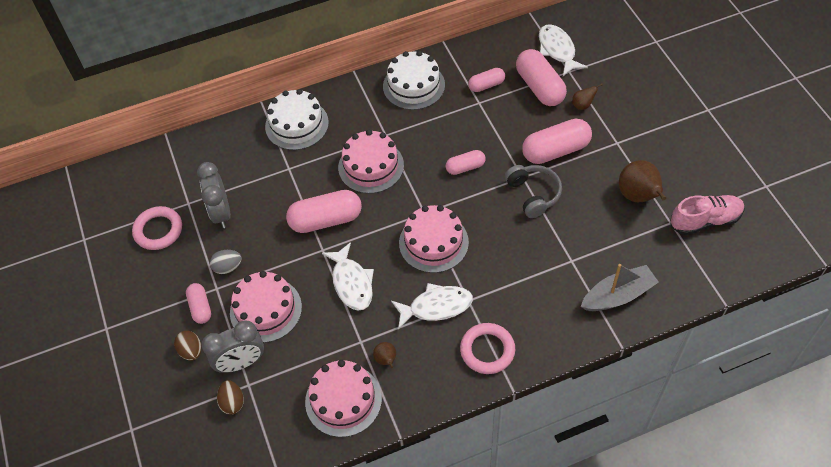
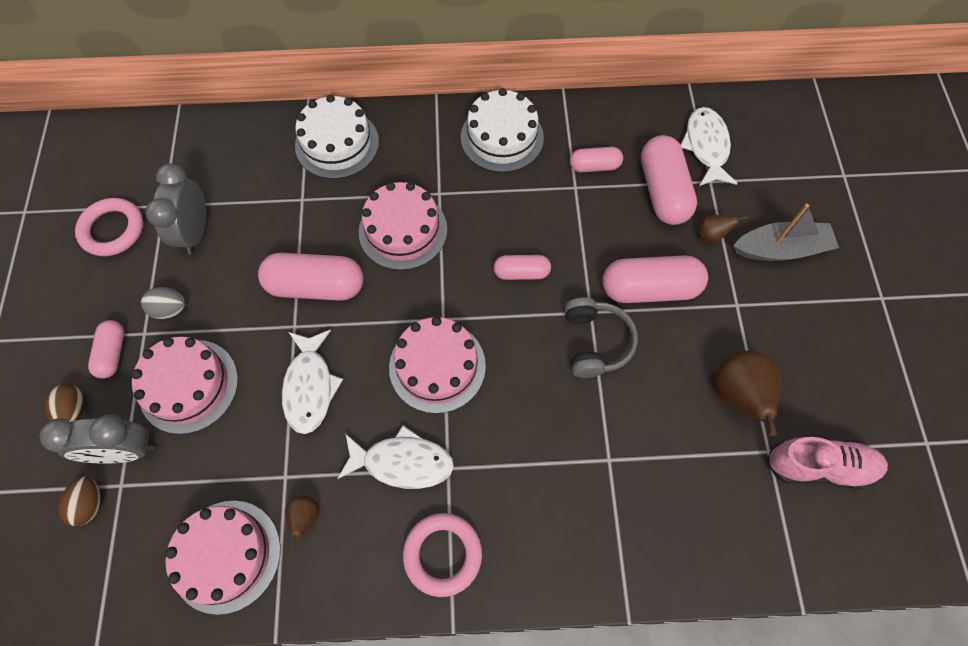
camera: 15 degrees right, 10 degrees up
(618, 295) = (653, 537): grey boat -> grey boat (780, 249)

